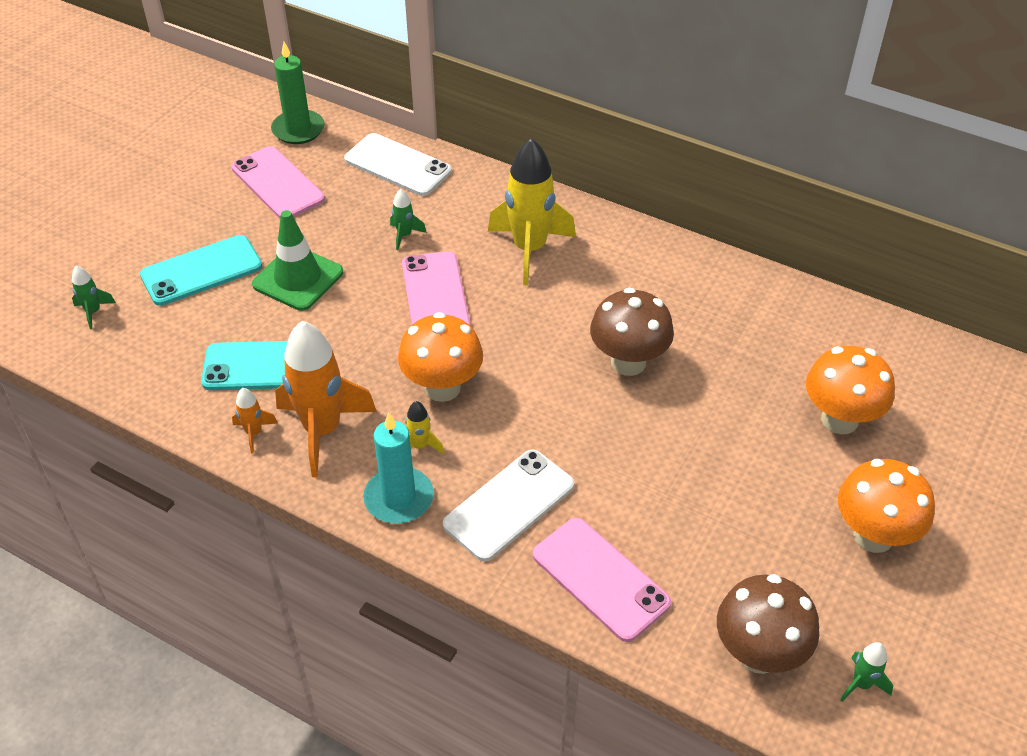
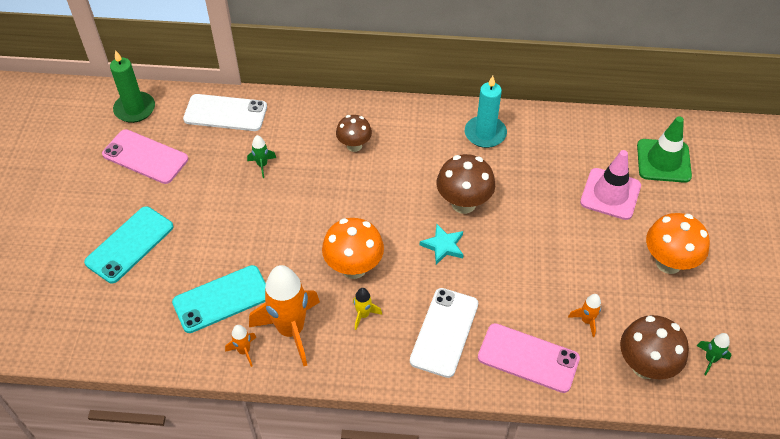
camera: 25 degrees left, 5 degrees up
(93, 312) = (66, 307): green rocket -> none
(298, 278) = (205, 225): green traffic cone -> green traffic cone (663, 161)
(399, 498) = (371, 357): turquoise candle -> turquoise candle (485, 133)
(435, 295) = (310, 202): pink phone -> none
(529, 250) = (354, 146): yellow rocket -> brown mushroom
(571, 403) = (443, 246): none -> turquoise star
(709, 564) = (586, 321): none -> orange rocket
(839, 420) = (610, 194): orange mushroom -> pink traffic cone

